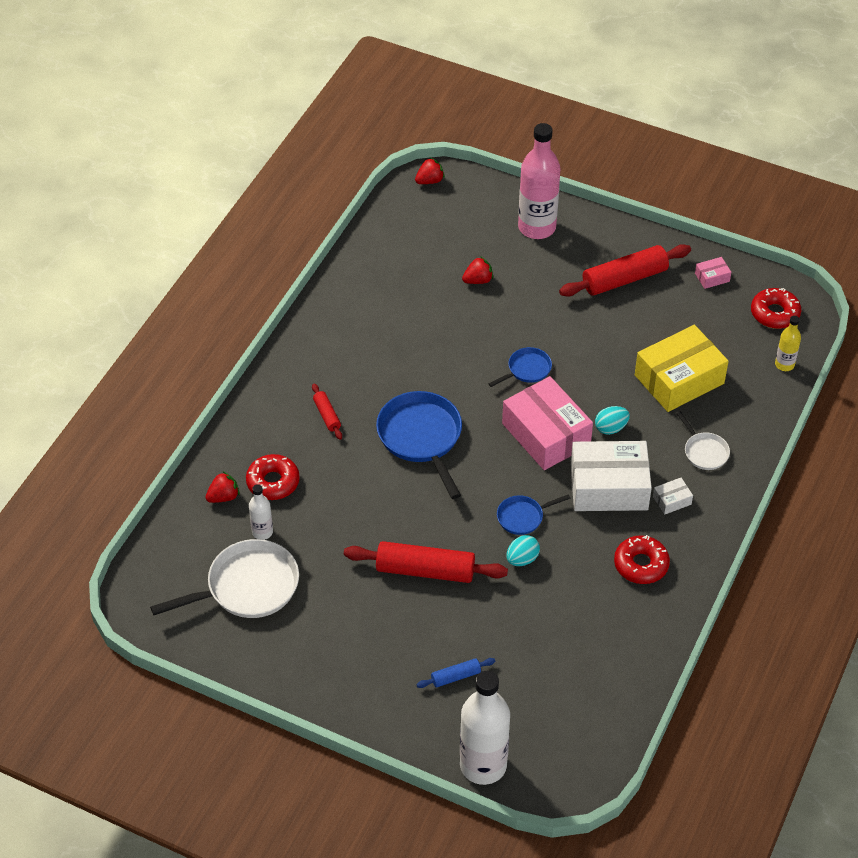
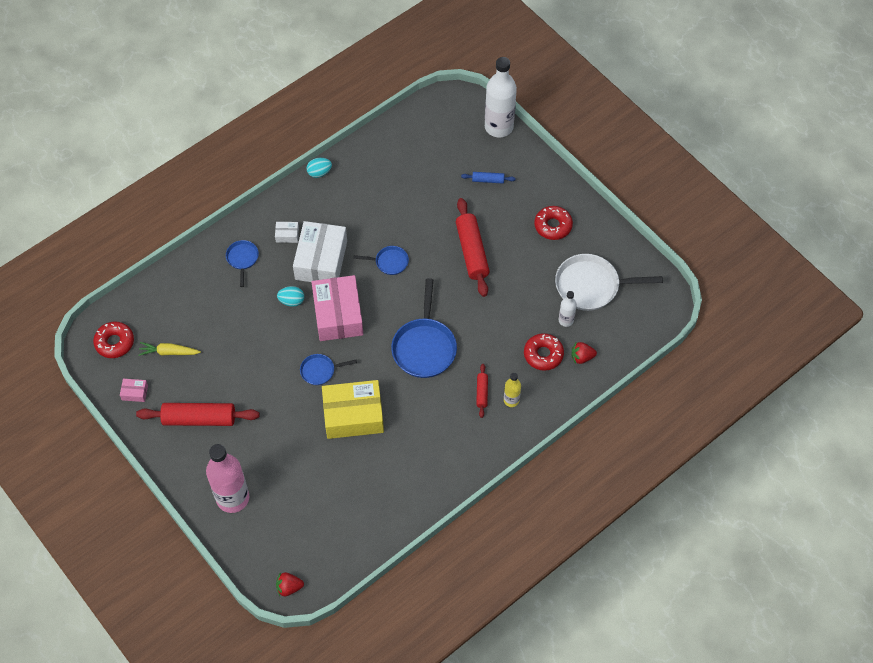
camera: 155 degrees left, 10 degrees up
(425, 570) = (472, 252): red rolling pin -> red rolling pin turned 45 degrees clockwise
(478, 280) = (309, 466): red strawberry -> none
(522, 559) = (406, 235): turquoise egg -> turquoise egg (319, 173)
(609, 487) = (321, 260): white box -> white box turned 75 degrees clockwise
(641, 564) = (335, 202): red donut -> red donut (553, 226)
(679, 379) = (220, 318): yellow box -> yellow box (353, 415)
(704, 451) = (242, 259): white pan -> blue pan
(708, 326) = (169, 352): none -> yellow carrot
(784, 364) = (140, 300): yellow bottle -> yellow bottle (511, 400)

